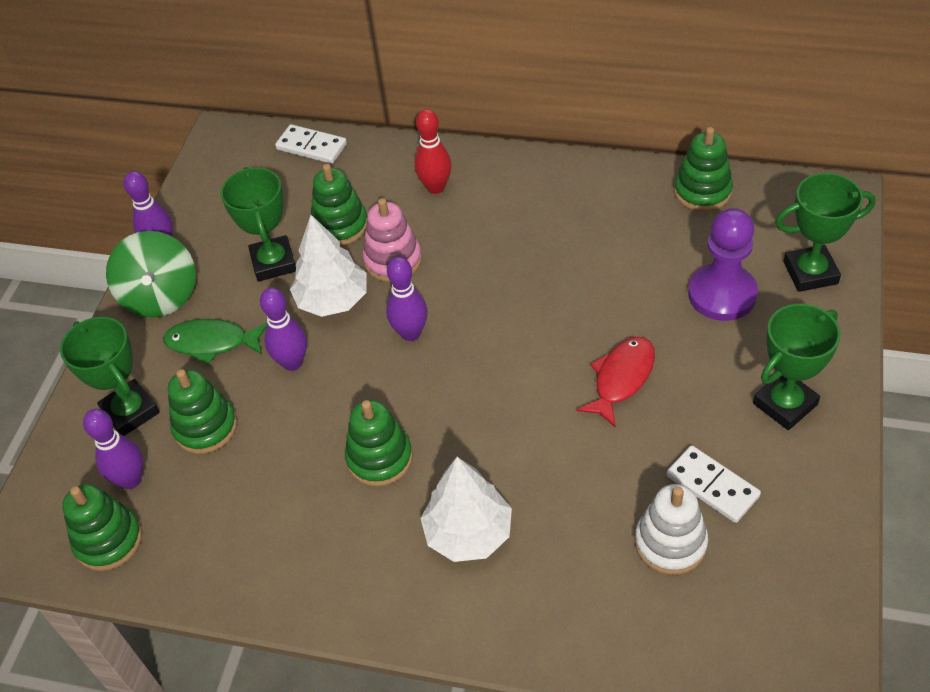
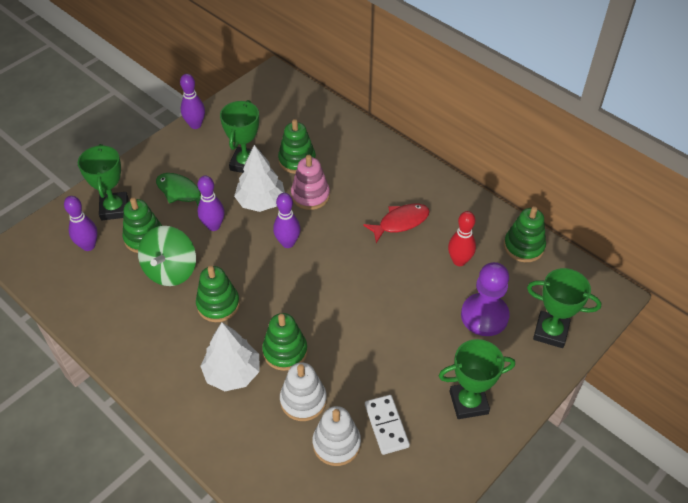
camera: 25 degrees right, 0 degrees up
(108, 540) = (55, 272): green stacking toy -> green stacking toy (285, 351)
(161, 296) = (175, 153): green spinning top -> green spinning top (171, 270)
(311, 146) = (316, 105): white domino -> none
(435, 187) = (367, 164): red bowling pin -> red bowling pin (459, 261)
(587, 515) = (303, 400): none -> white stacking toy
(621, 378) = (384, 333): red fish -> red fish (400, 222)

